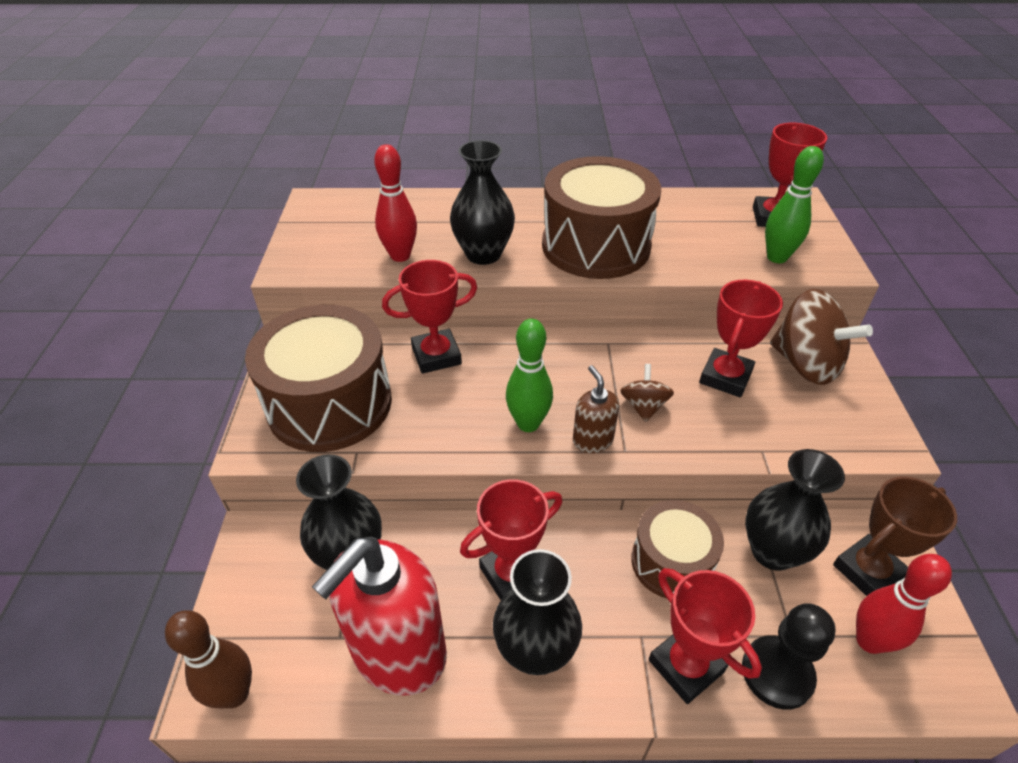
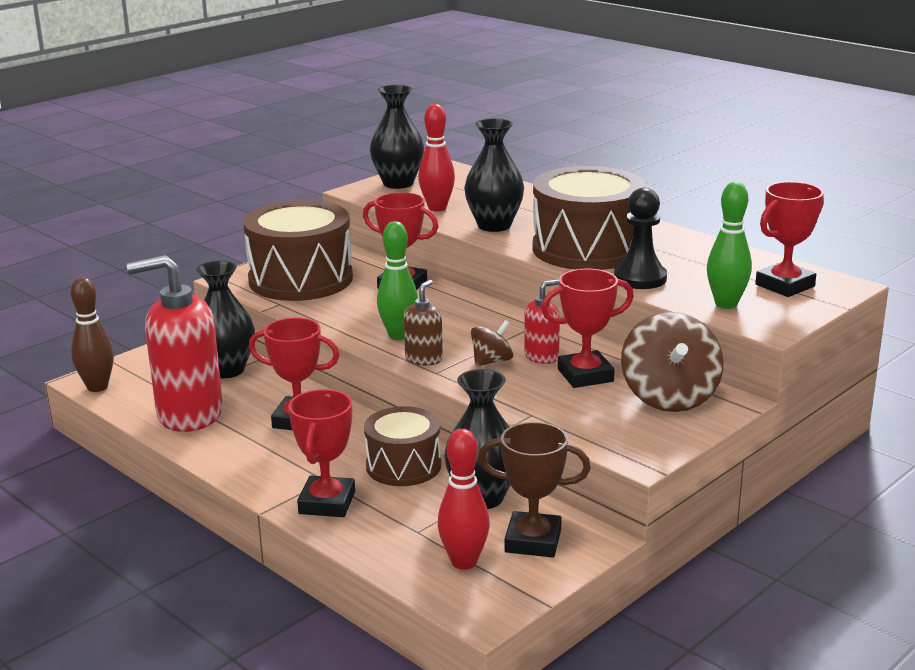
camera: 45 degrees right, 20 degrees down
(535, 650) = (257, 452): black vase -> black vase (398, 183)
(667, 376) = (541, 357): none -> red soap dispenser
(777, 673) = (375, 536): black pawn -> black pawn (640, 278)

